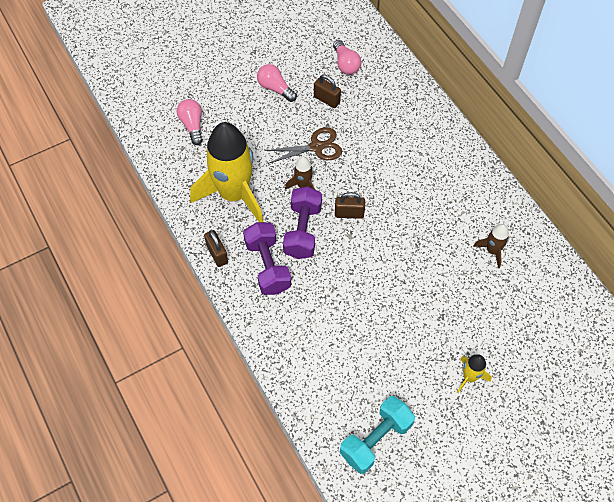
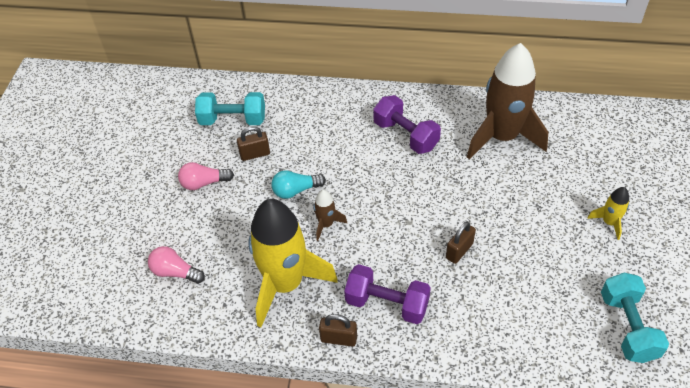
camera: 50 degrees left, 10 degrees down
(302, 231) = (373, 253): purple dumbbell -> purple dumbbell (405, 135)
(316, 147) = (296, 190): brown scissors -> turquoise light bulb
(345, 64) = (233, 120): pink light bulb -> turquoise dumbbell
(349, 214) = (385, 209): brown padlock -> brown padlock (459, 251)
(492, 251) = (502, 137): brown rocket -> brown rocket, size x2.34

